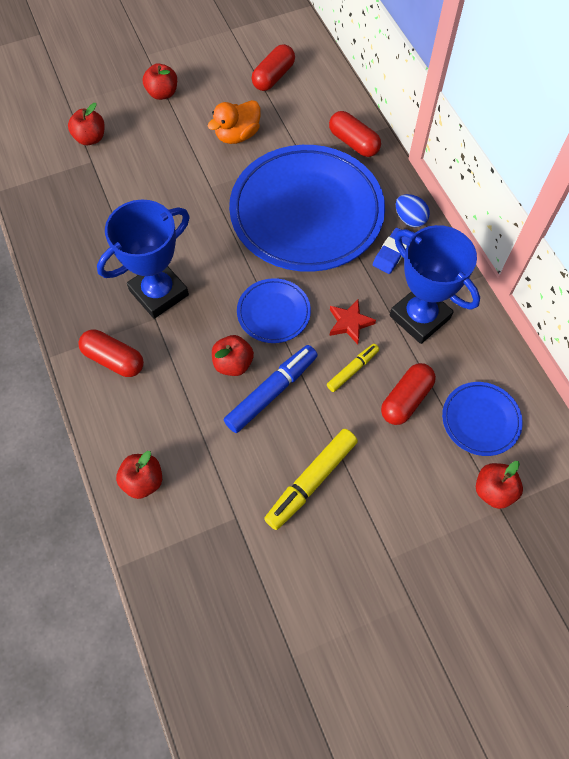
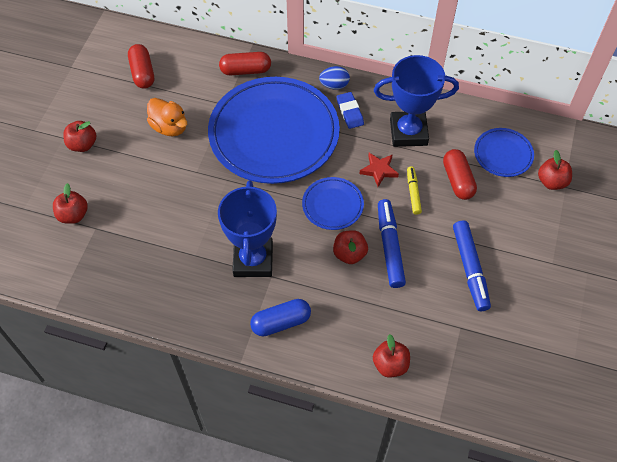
camera: 50 degrees left, 5 degrees down
(114, 359) = (281, 322): red capsule -> blue capsule
(237, 135) = (169, 127): orange duck -> orange duck turned 45 degrees counterclockwise
(311, 481) = (470, 269): yellow marker -> blue marker

